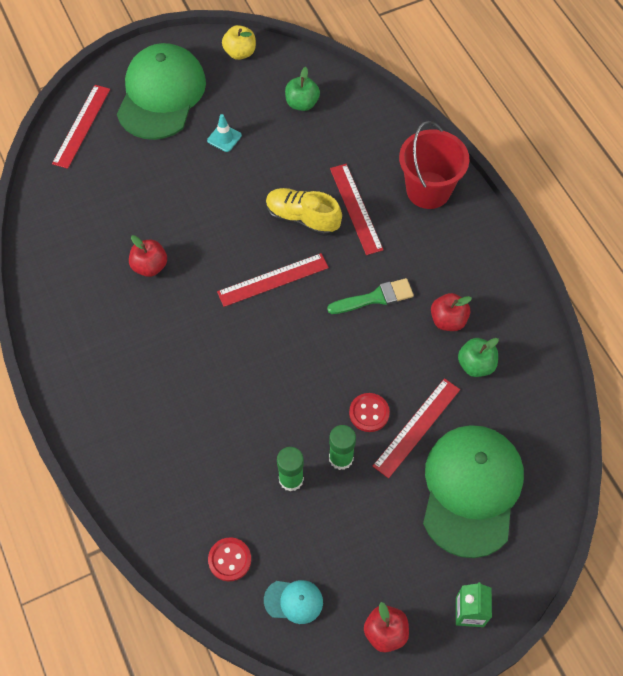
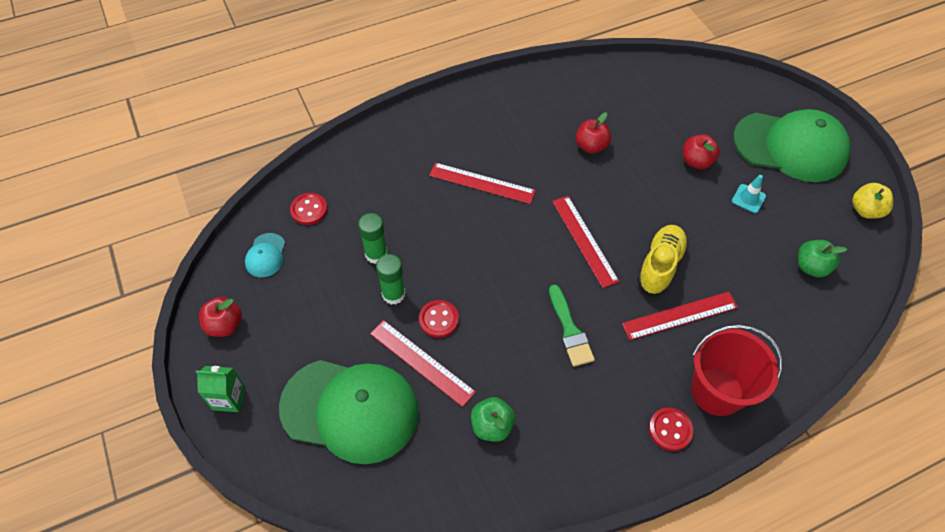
camera: 90 degrees right, 5 degrees down
(81, 126) = (738, 91): red ruler -> red ruler (482, 183)
(448, 320) = (546, 401): red apple -> red apple (696, 161)
(466, 228) = (670, 430): none -> red button

